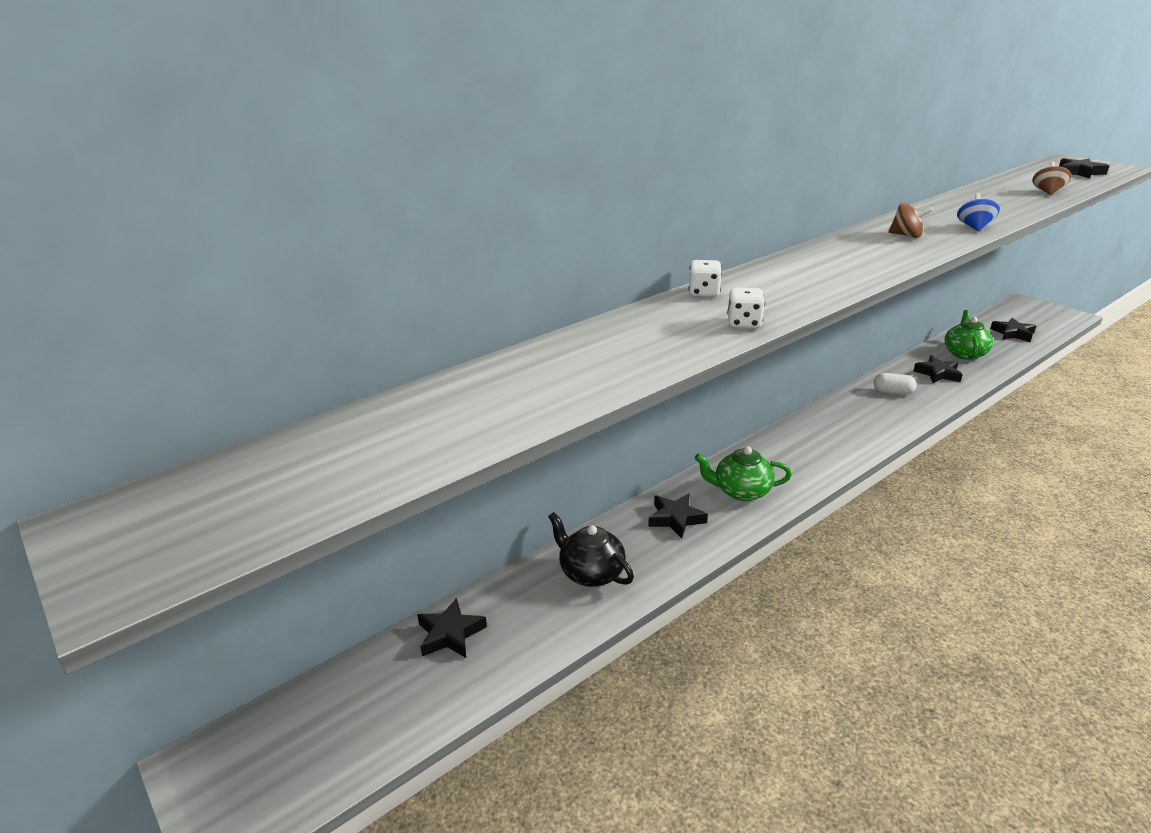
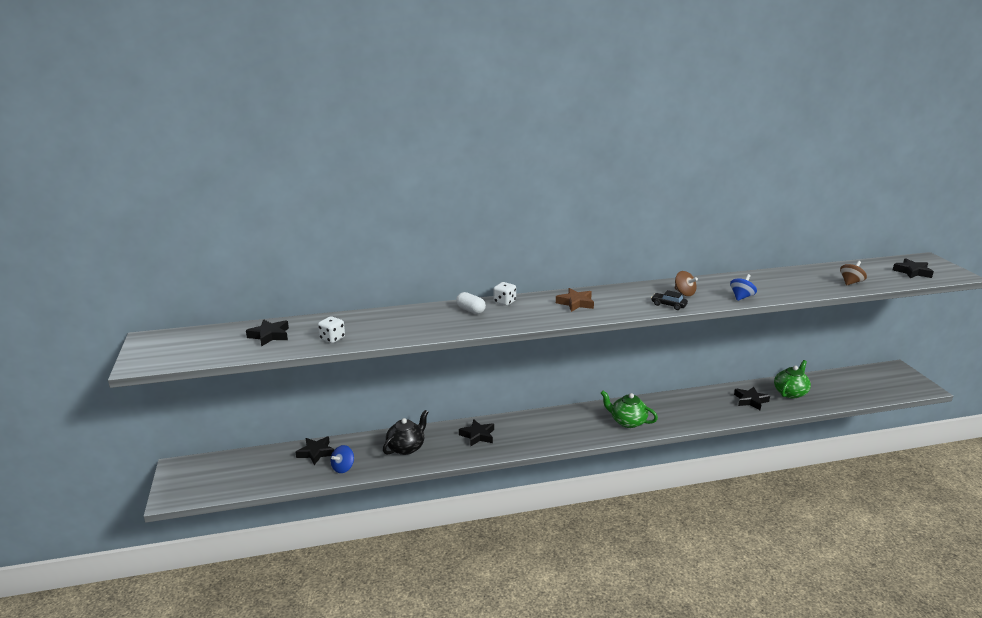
camera: 25 degrees right, 5 degrees down
(521, 644) = (343, 468): none -> blue spinning top
(591, 573) = (406, 447): black teapot -> black teapot turned 60 degrees clockwise
(741, 491) = (530, 433): green teapot -> green teapot (627, 422)
(744, 323) = (499, 324): white dice -> white dice (332, 338)
(801, 274) = (575, 303): none -> brown star
(893, 392) = (700, 404): white capsule -> white capsule (470, 310)
(914, 252) = (668, 305): none -> black car
(1013, 333) = (851, 388): black star -> black star (269, 335)

